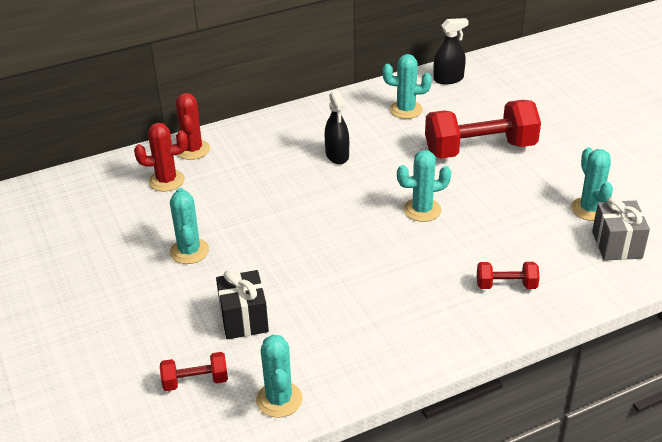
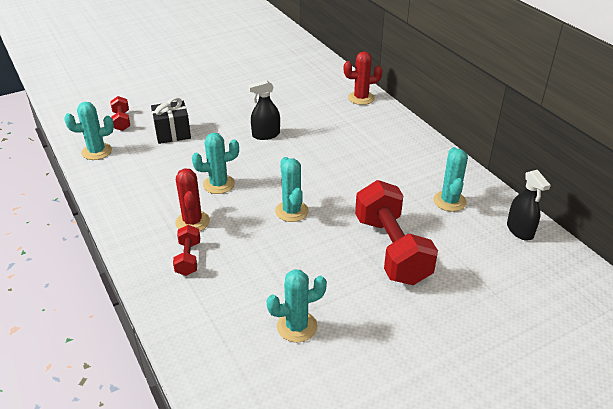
camera: 85 degrees right, 0 degrees up
(166, 181) = (321, 92): red cactus -> red cactus (192, 222)
(189, 251) = (243, 108): turquoise cactus -> turquoise cactus (219, 184)
(337, 155) = (366, 164): black spray bottle -> black spray bottle (266, 135)
(616, 245) = (238, 342): grey gift -> none

